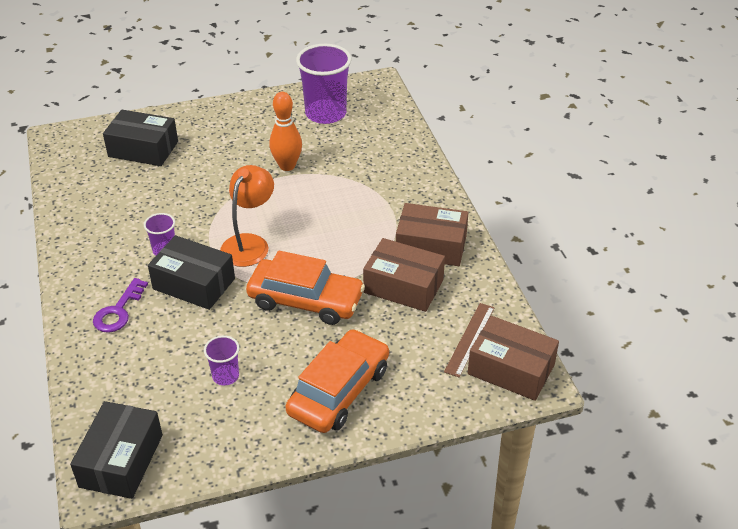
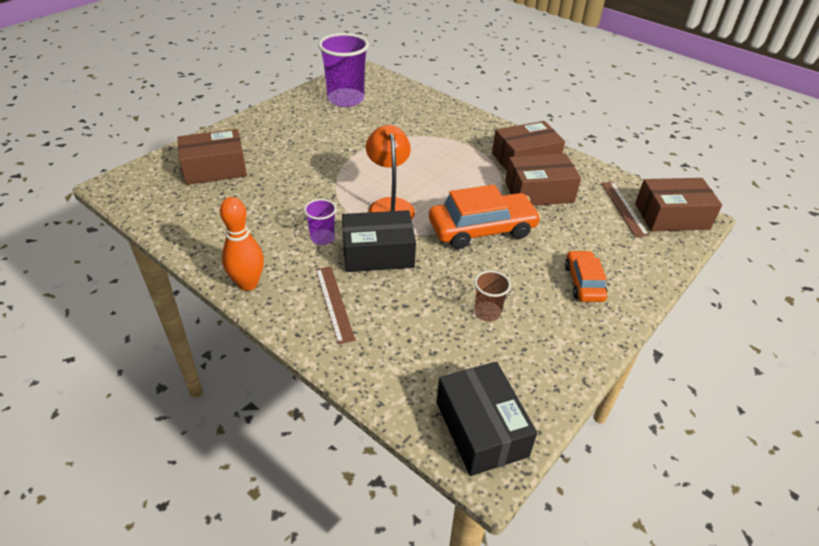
camera: 35 degrees left, 0 degrees up
(118, 311) = (334, 303): purple key -> brown ruler
(143, 149) = (215, 168): black box -> brown box
(225, 376) = (487, 312): purple cup -> brown cup
(287, 166) = (356, 142): orange bowling pin -> orange bowling pin (248, 284)
(339, 391) = (584, 282): orange car -> orange car, size x0.58

